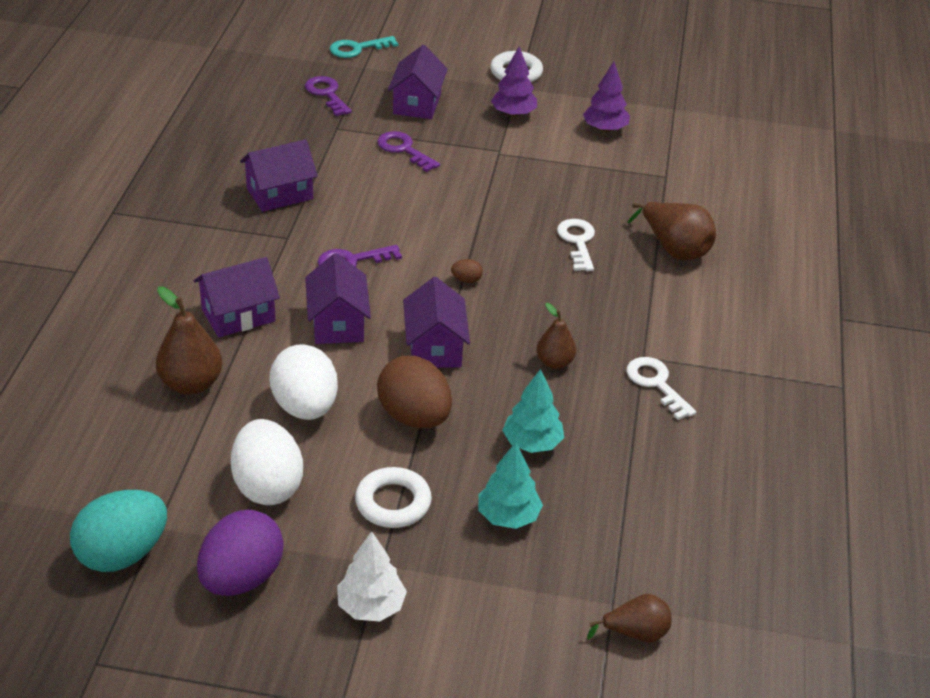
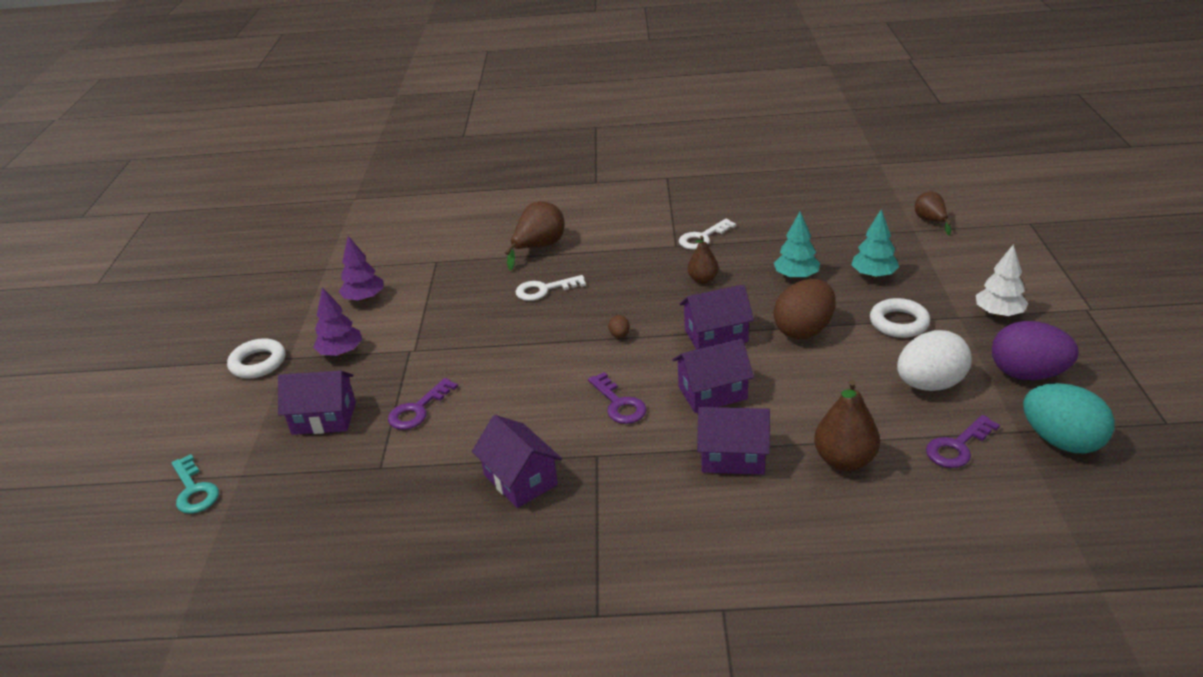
camera: 95 degrees left, 5 degrees down
(238, 315) = (733, 456): purple house -> purple house turned 45 degrees counterclockwise
(305, 407) = (829, 386): white egg -> none
(327, 94) = (305, 492): purple key -> purple key (957, 447)

